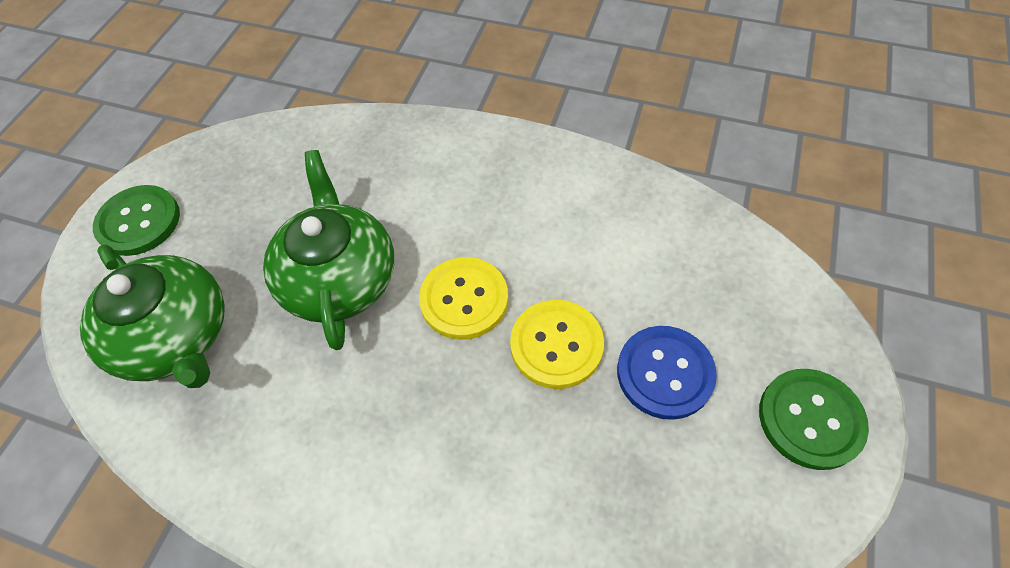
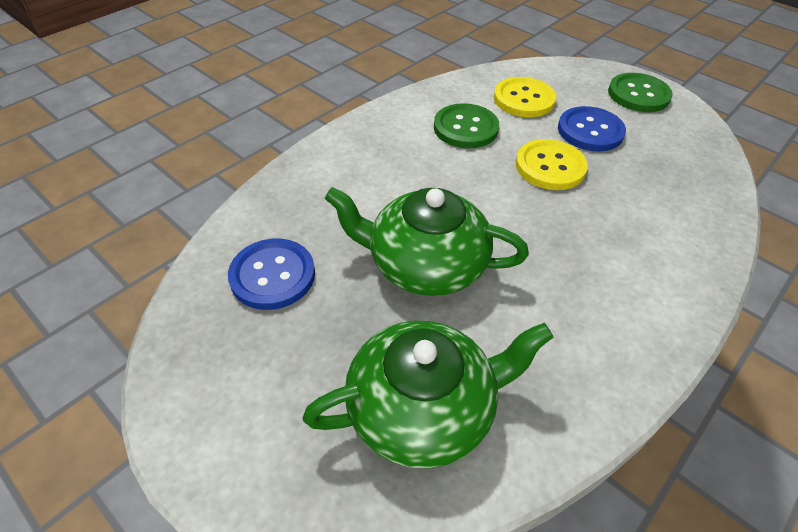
camera: 70 degrees left, 10 degrees down
(139, 222) = (236, 421): green button -> green button (465, 128)
(283, 175) = (272, 275): none -> blue button
(464, 299) = (489, 198): yellow button -> yellow button (524, 99)

